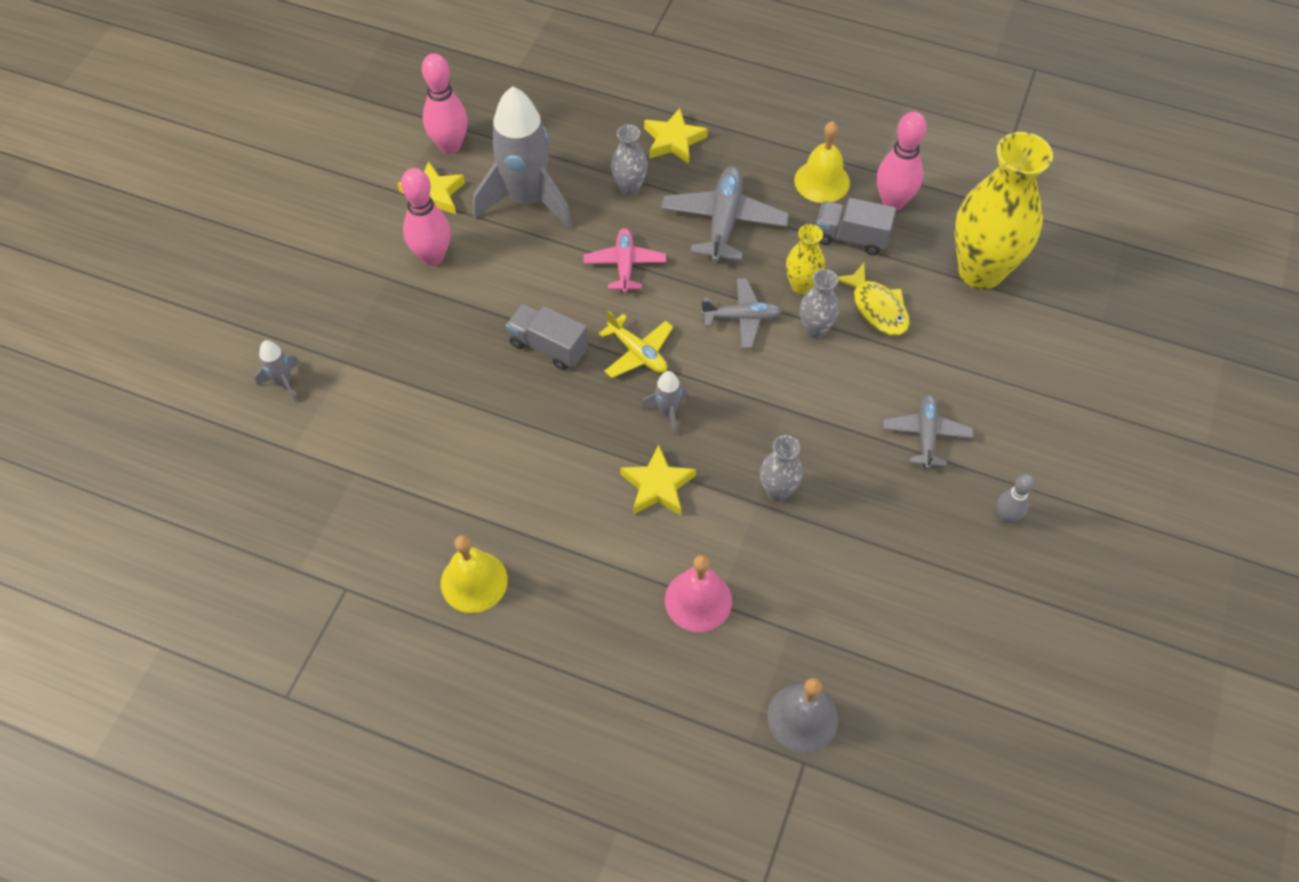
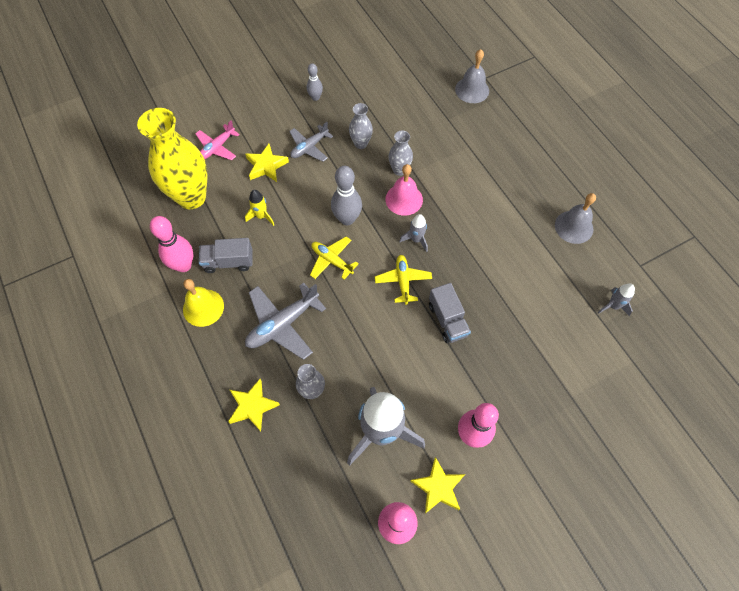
camera: 140 degrees left, 5 degrees up
(284, 382) = (617, 410): grey rocket -> grey rocket (613, 306)
(474, 581) = (574, 227): yellow bell -> grey bell
(624, 265) = (363, 339): pink plane -> pink plane (217, 147)
(657, 486) = (452, 209): yellow star -> yellow star (266, 166)
(698, 600) = (476, 153): pink bell -> pink bell (404, 199)
(741, 318) = (332, 260): grey plane -> yellow plane
(776, 377) = (347, 219): none -> grey bowling pin
(801, 286) = (284, 255): yellow vase -> none
(815, 330) = (303, 228): grey vase -> grey vase (361, 144)
(851, 237) = (228, 262): grey truck -> grey truck turned 120 degrees clockwise
(877, 308) = (261, 216): yellow fish -> yellow rocket

